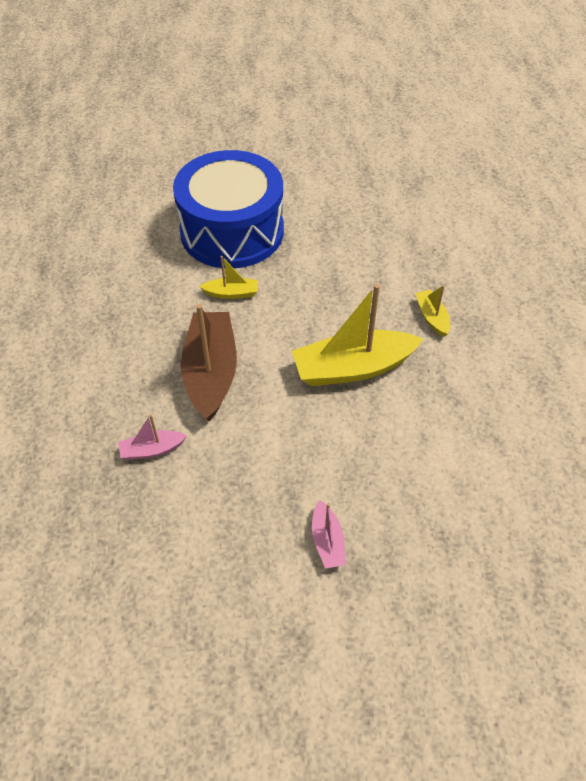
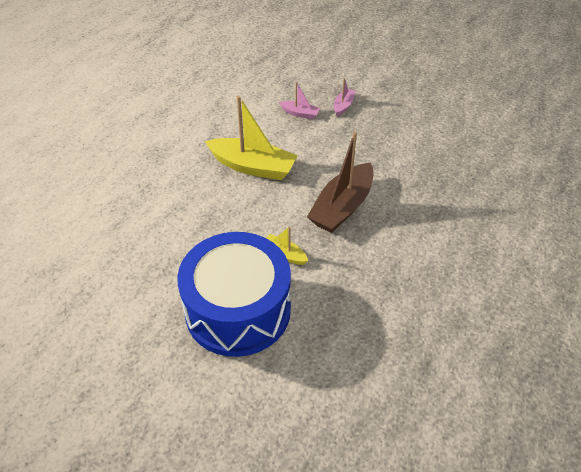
camera: 145 degrees left, 5 degrees down
(152, 450) = (408, 183): pink boat -> pink boat (300, 113)
(432, 317) = (173, 169): yellow boat -> none

